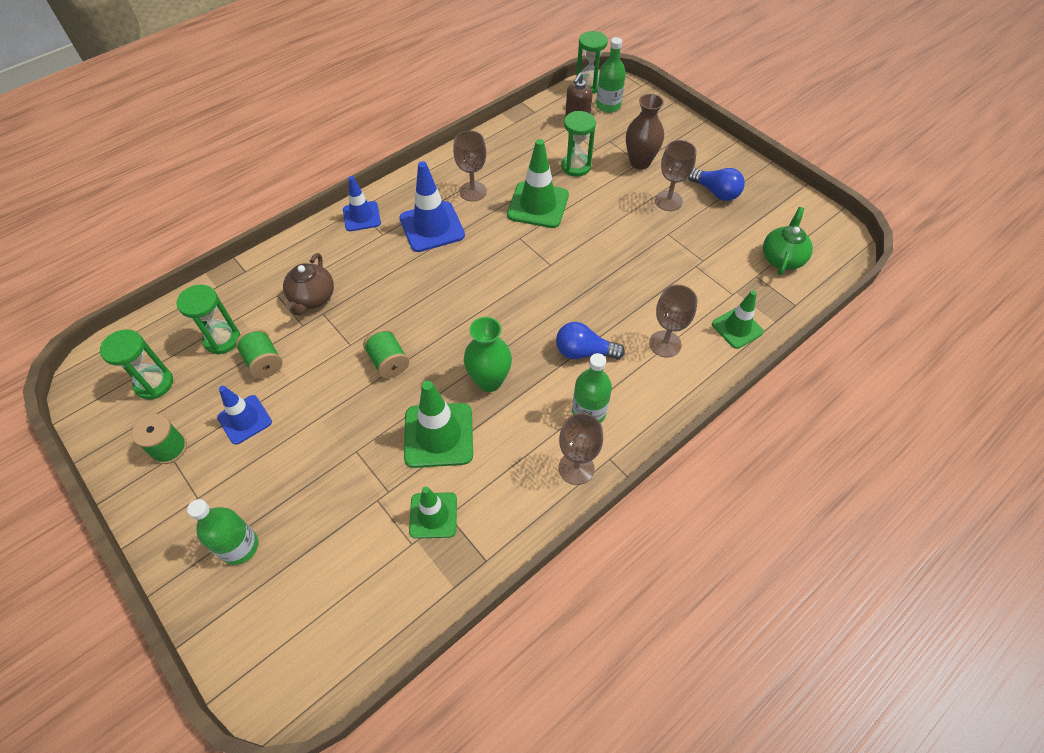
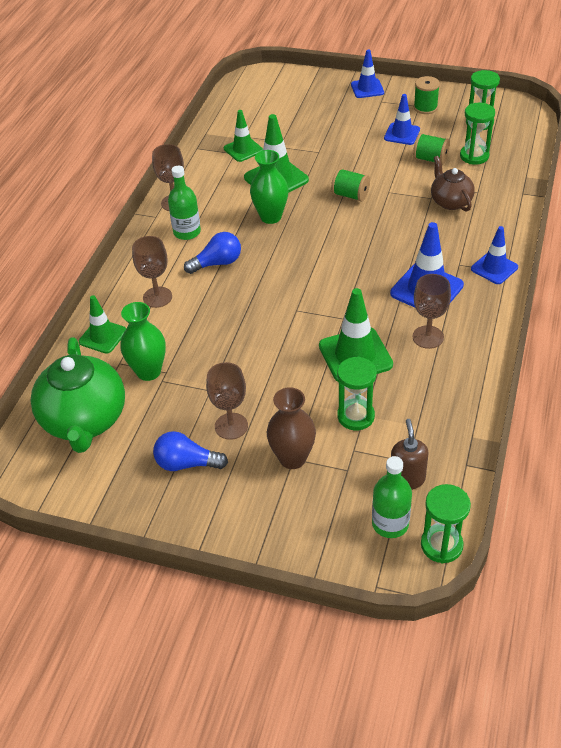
camera: 150 degrees right, 10 degrees down
(182, 538) = (367, 88): none -> blue traffic cone
(239, 546) = (334, 98): green bottle -> none
(710, 273) = (148, 371): none -> green vase
(782, 258) = (84, 420): green teapot -> green teapot, size x1.75

